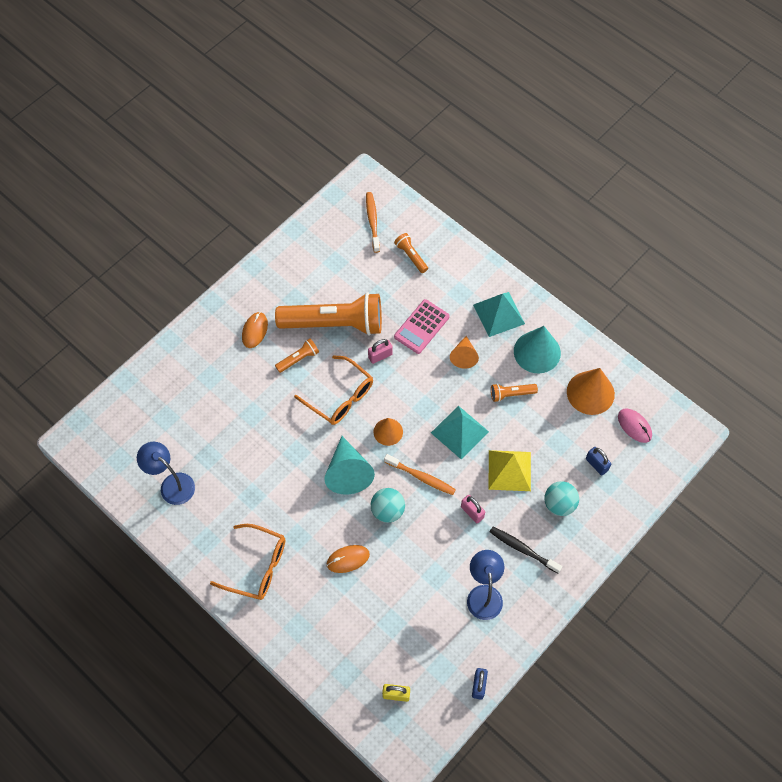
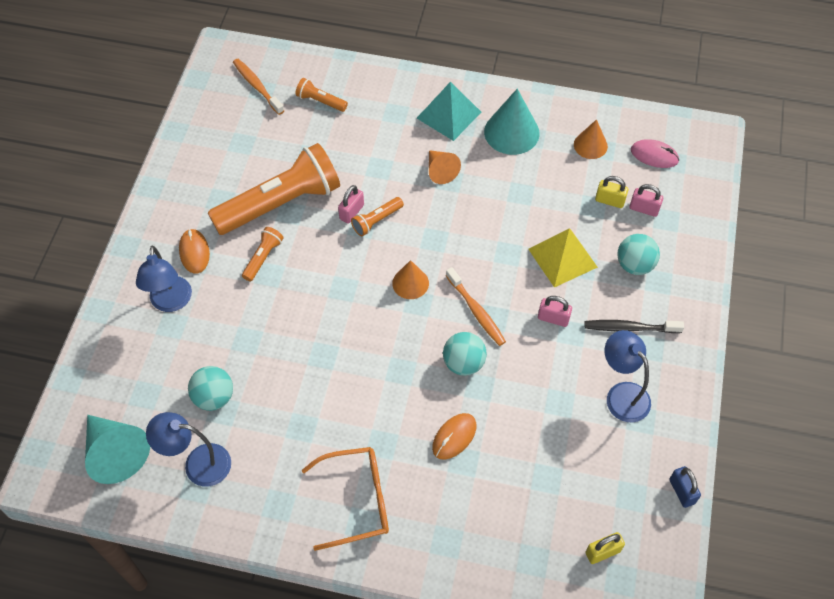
camera: 30 degrees left, 5 degrees down
(208, 443) = (214, 397): none -> turquoise ball
(218, 360) = (171, 302): none -> blue lamp
(340, 397) = (334, 273): orange glasses -> none
(348, 472) = (394, 346): turquoise cone -> turquoise cone (115, 453)
(421, 327) = (377, 163): pink calculator -> none
(421, 477) = (476, 311): orange toothbrush -> orange toothbrush turned 60 degrees clockwise
(459, 432) = (486, 246): turquoise pyramid -> none
(511, 394) = (513, 184): orange flashlight -> orange flashlight (376, 221)
(575, 444) = (609, 201): none -> yellow padlock
(590, 392) = (590, 145): orange cone -> orange cone, size x0.61
(596, 464) = (644, 209): blue padlock -> pink padlock

